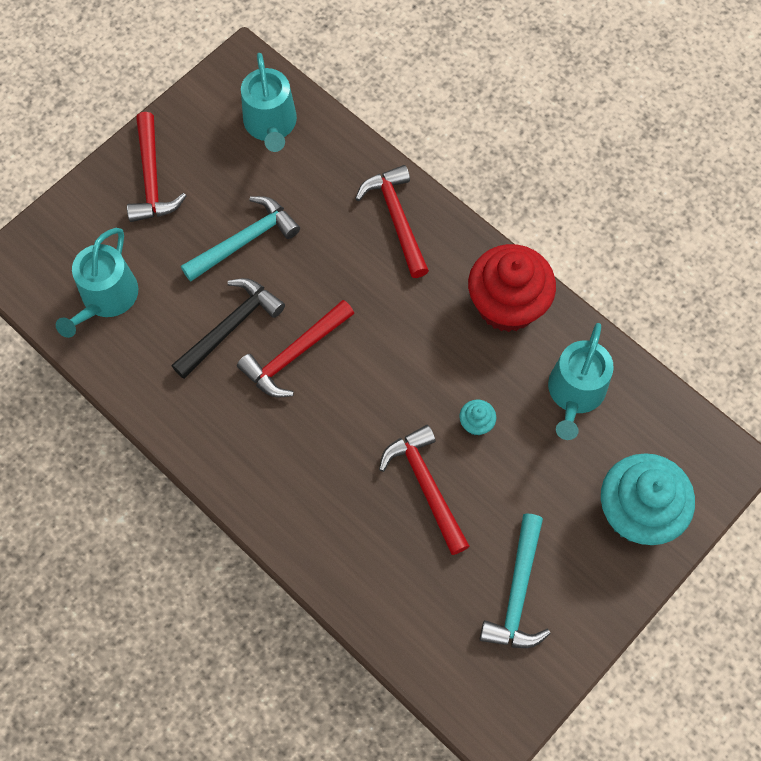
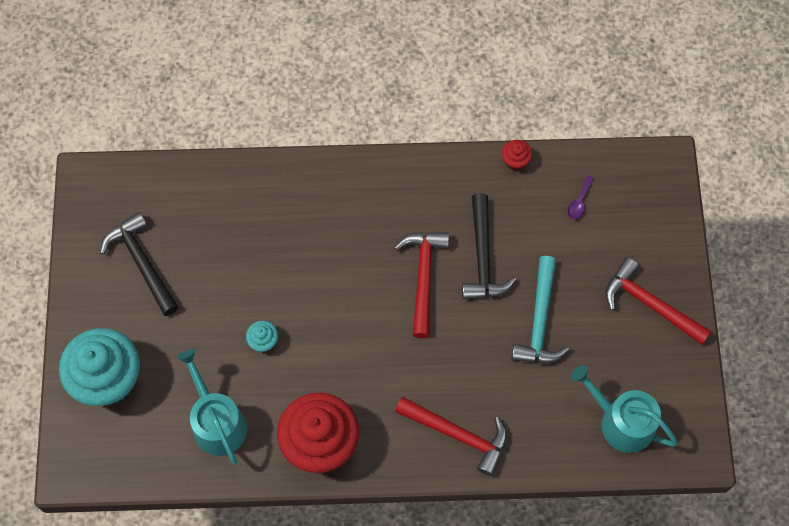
camera: 135 degrees right, 0 degrees up
(106, 298) = (579, 202): turquoise watering can -> purple spoon
(113, 379) = (515, 161): none -> red cupcake
(426, 486) = (257, 274): red hammer -> none
(517, 592) = (142, 263): turquoise hammer -> black hammer

